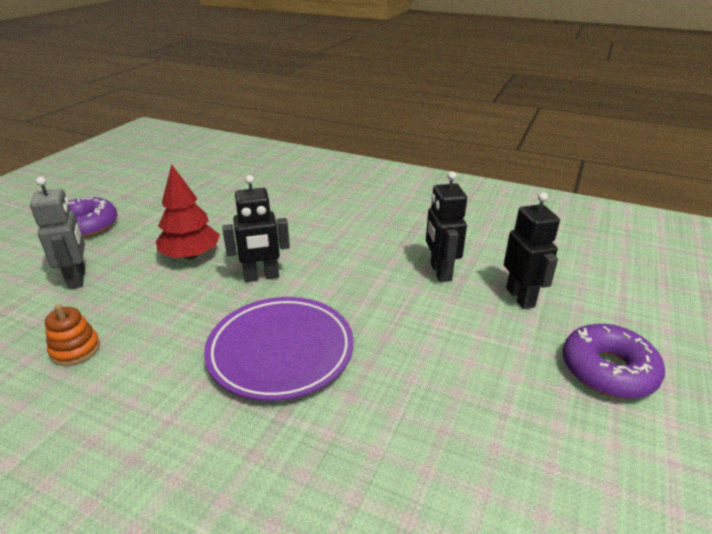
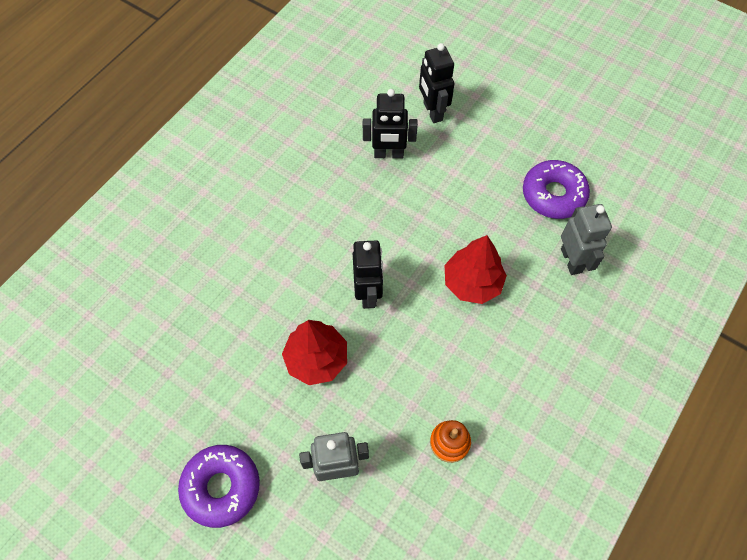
camera: 80 degrees left, 30 degrees up
(281, 351) = (472, 283): purple plate -> red tree
(330, 458) = (571, 260): none -> grey robot
(520, 297) = (432, 112): black robot -> black robot turned 105 degrees counterclockwise
(608, 370) = (514, 93): purple donut -> purple donut (553, 195)

